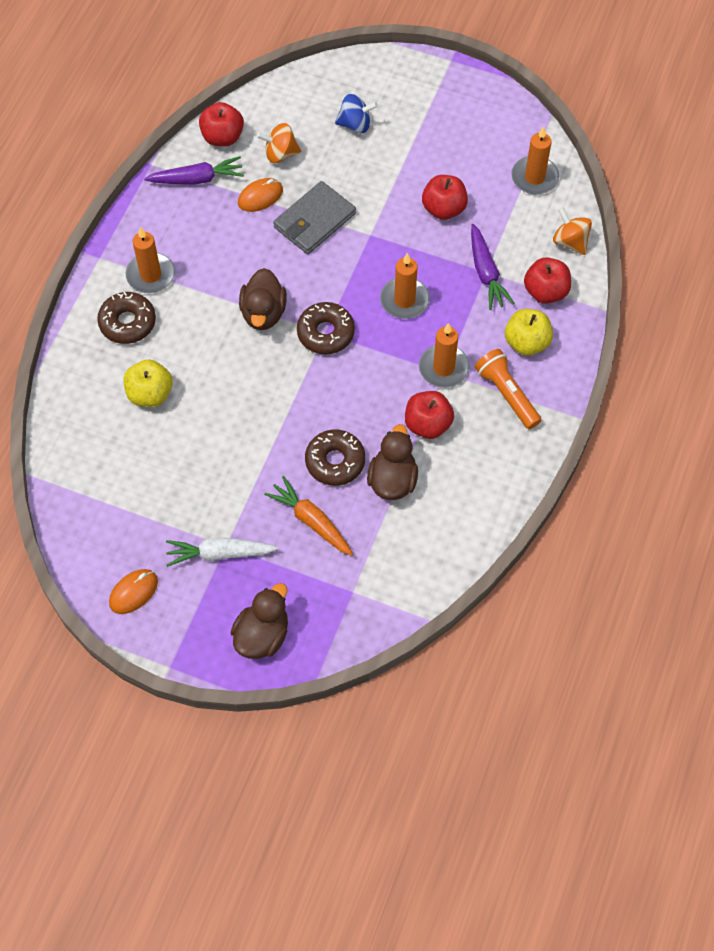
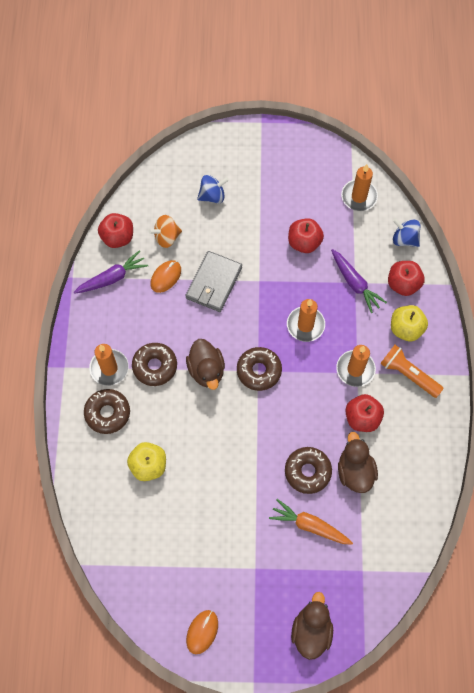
camera: 20 degrees left, 5 degrees up
(204, 290) = (155, 366): none -> brown donut
(219, 554) = (253, 577): white carrot -> none
(570, 241) = (404, 239): orange spinning top -> blue spinning top

